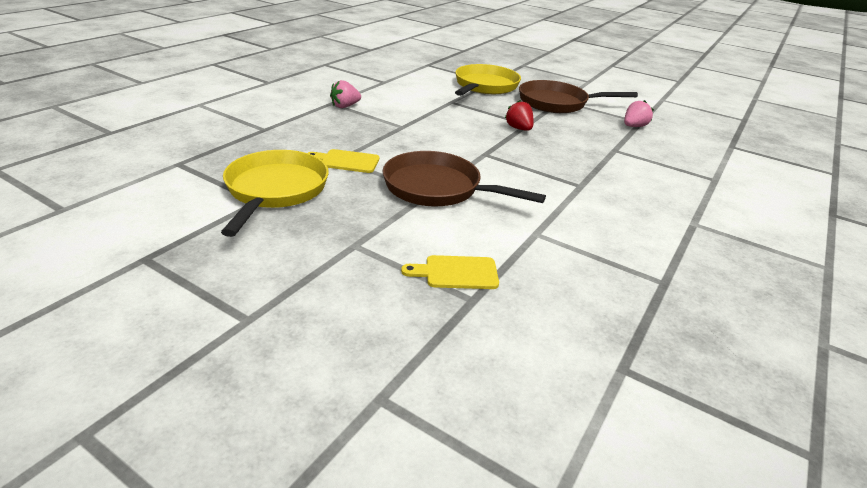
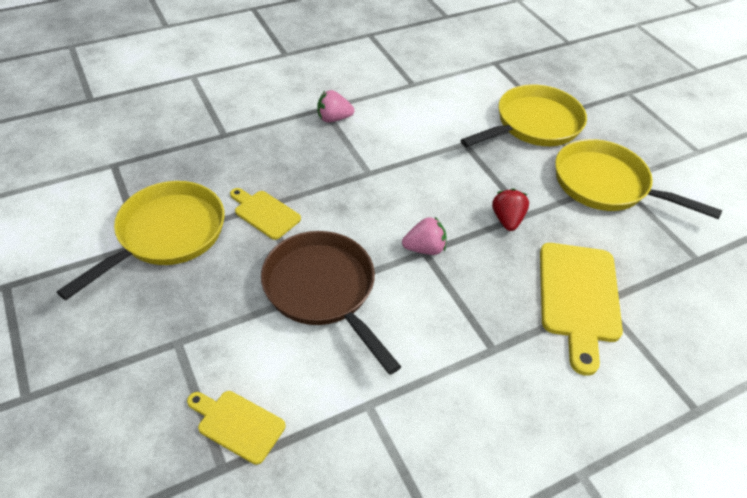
camera: 30 degrees right, 15 degrees up
(557, 103) = (606, 185): brown pan -> yellow pan
(600, 151) = (578, 298): none -> yellow cutting board
(634, 126) = (677, 266): pink strawberry -> pink strawberry (424, 248)

